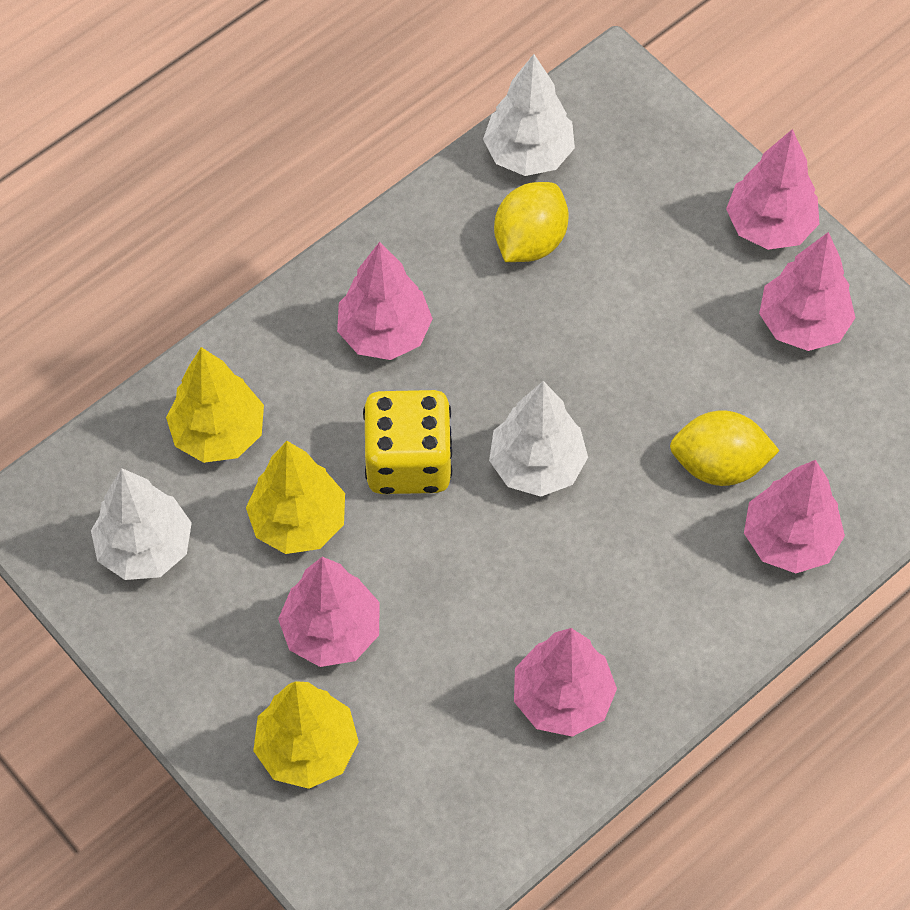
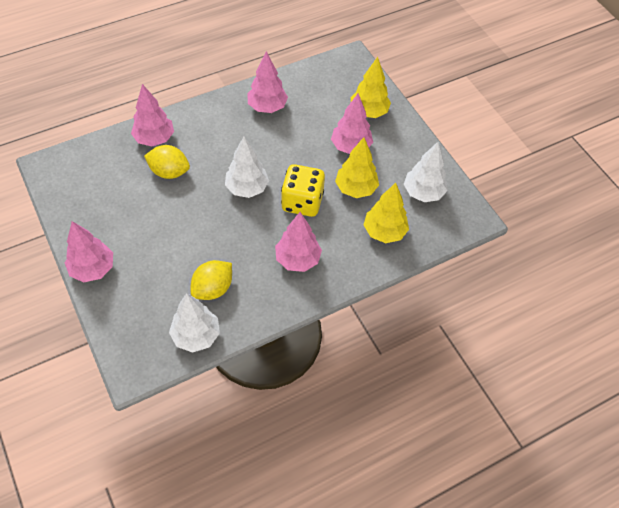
camera: 170 degrees left, 5 degrees down
(802, 324) = (102, 220): pink tree -> none

